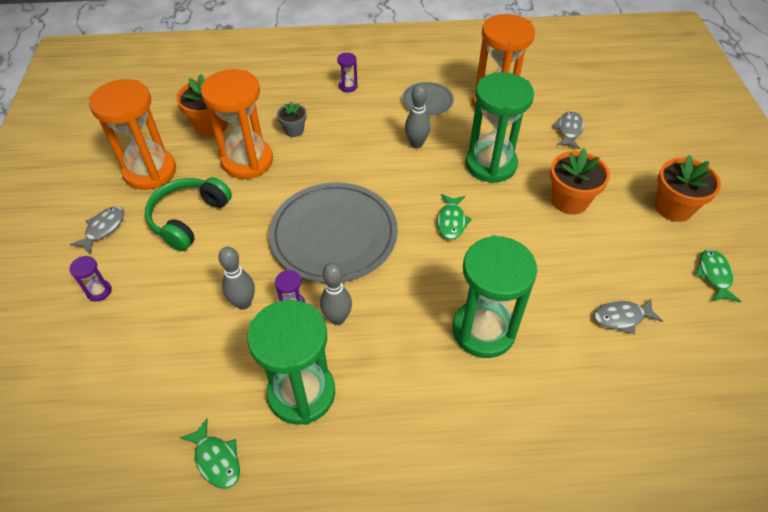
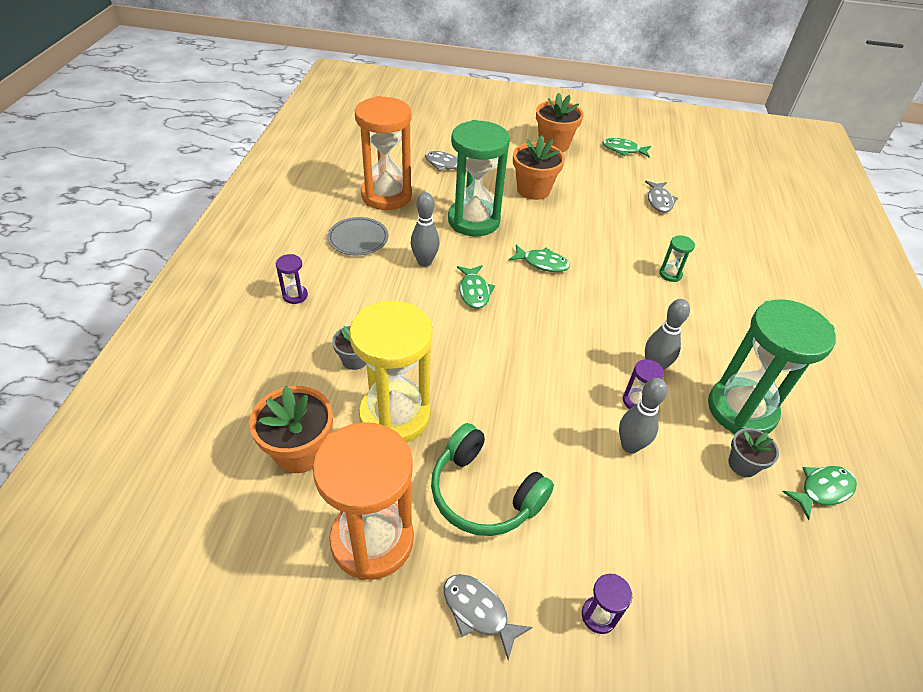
camera: 80 degrees left, 5 degrees down
(236, 390) = (742, 464): none -> grey flower pot
(247, 161) = (395, 415): orange hourglass -> yellow hourglass
(334, 235) = (543, 352): grey plate -> none
(391, 180) = (474, 291): none -> green fish
(483, 331) = (670, 274): green hourglass -> green hourglass, size x0.40

